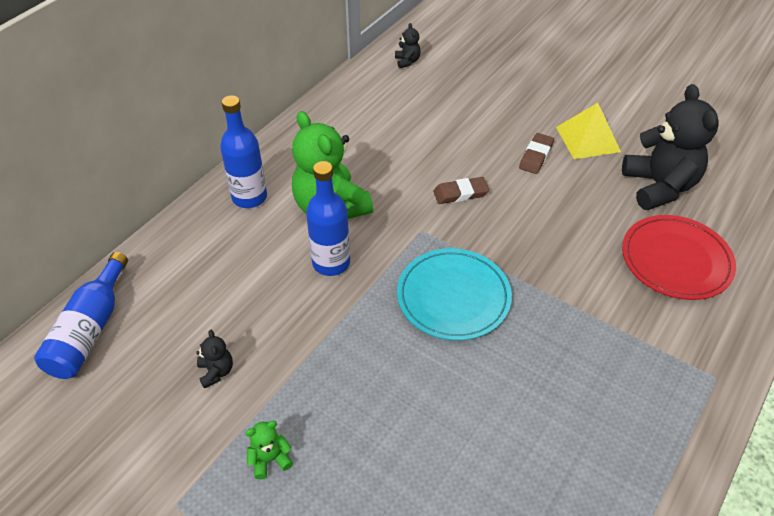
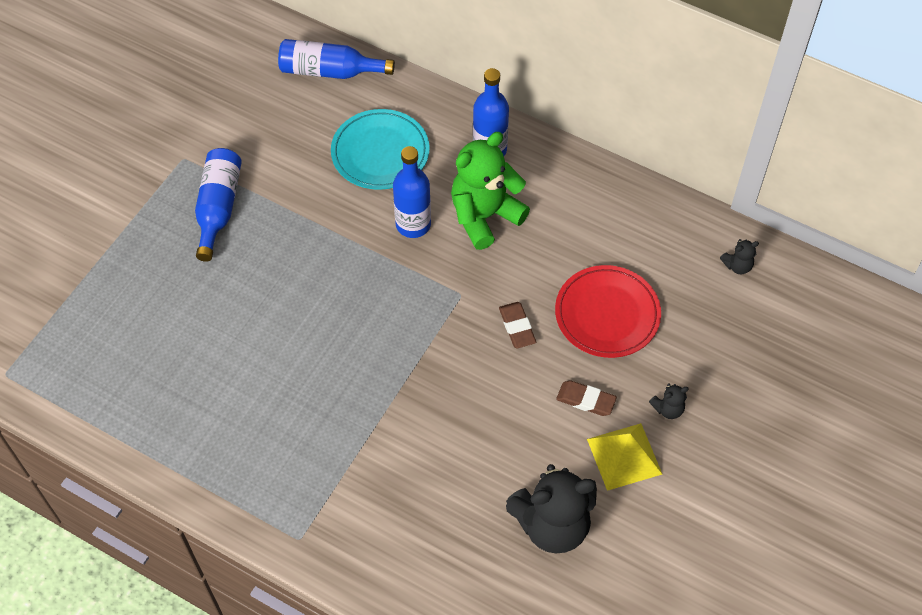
camera: 85 degrees right, 10 degrees up
(216, 372) = (293, 161): black teddy bear -> black teddy bear (668, 409)
(270, 459) = (218, 208): green teddy bear -> blue bottle
(453, 297) = (380, 324): turquoise plate -> turquoise plate (380, 152)
(676, 260) = (442, 526): red plate -> red plate (607, 314)

